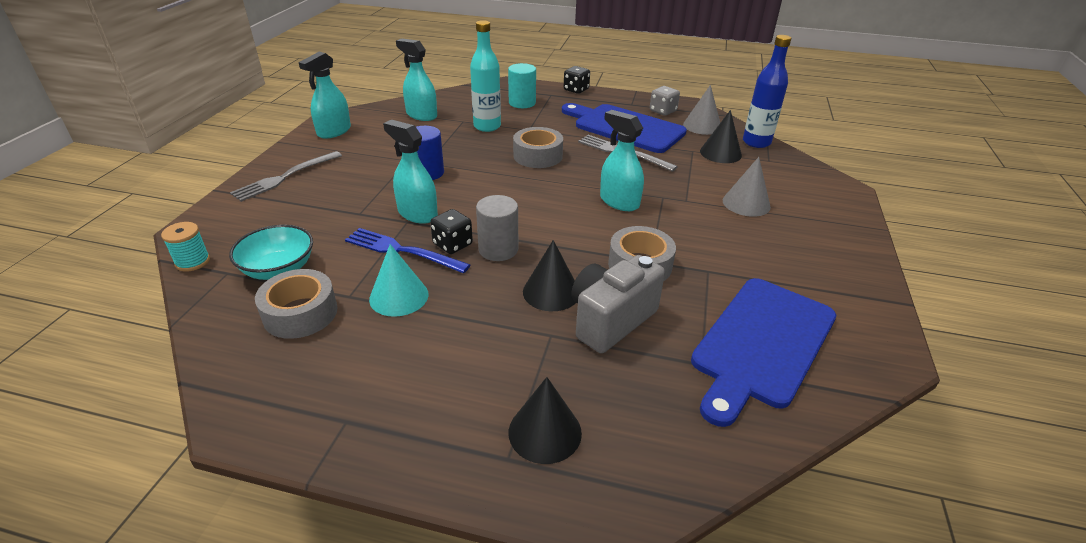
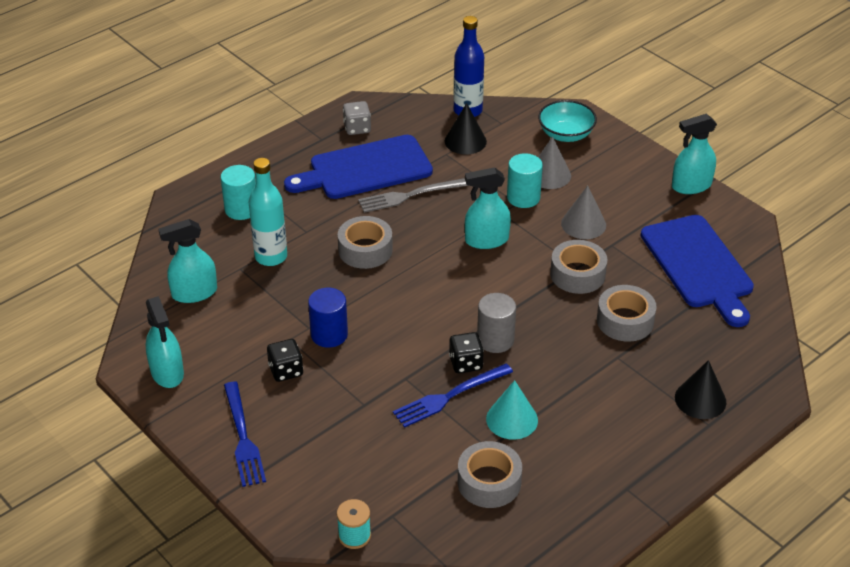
camera: 55 degrees left, 5 degrees up
(279, 269) = (414, 481): turquoise bowl -> turquoise bowl (566, 134)
(284, 178) = (243, 438): grey fork -> blue fork
(417, 214) = (398, 367): turquoise spray bottle -> turquoise spray bottle (691, 186)
(551, 292) = (572, 335): black cone -> none
(576, 90) = (250, 158): black dice -> black dice (286, 370)
(610, 320) = (625, 321): grey camera -> grey tape
(697, 201) = (523, 197): none -> turquoise cylinder
(702, 126) = (409, 122): grey cone -> grey cone (583, 224)

